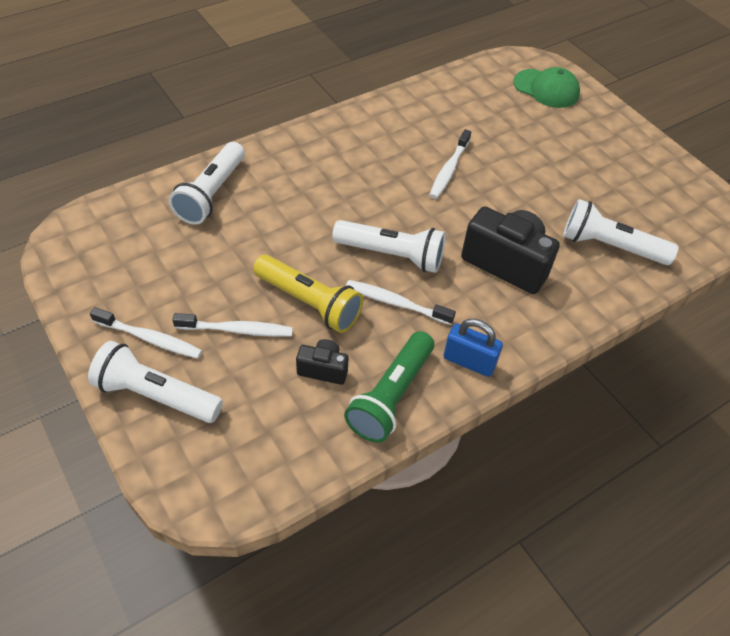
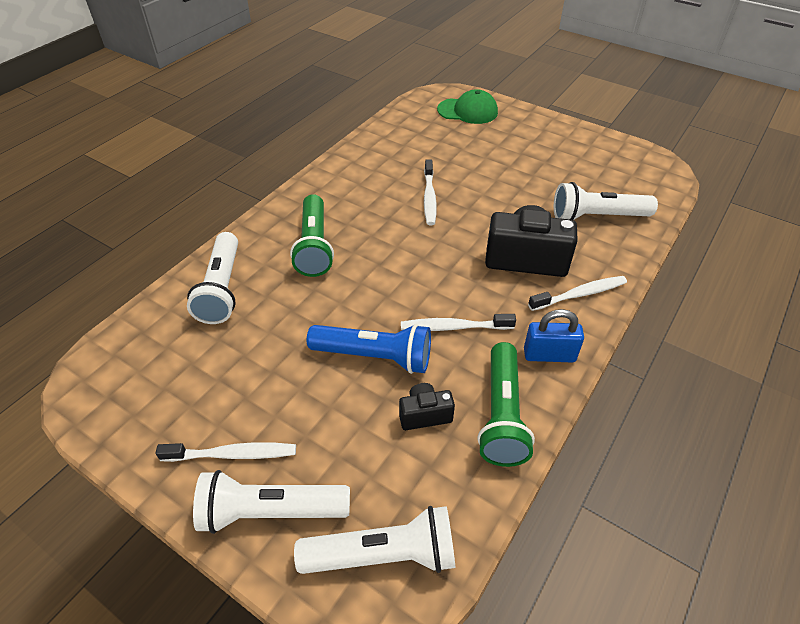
camera: 20 degrees left, 5 degrees down
(236, 330) = (318, 410): white toothbrush -> white toothbrush (579, 294)
(309, 303) = (375, 356): yellow flashlight -> blue flashlight
(312, 182) = (314, 246): none -> green flashlight
(392, 255) = (424, 286): white flashlight -> white flashlight (383, 555)

